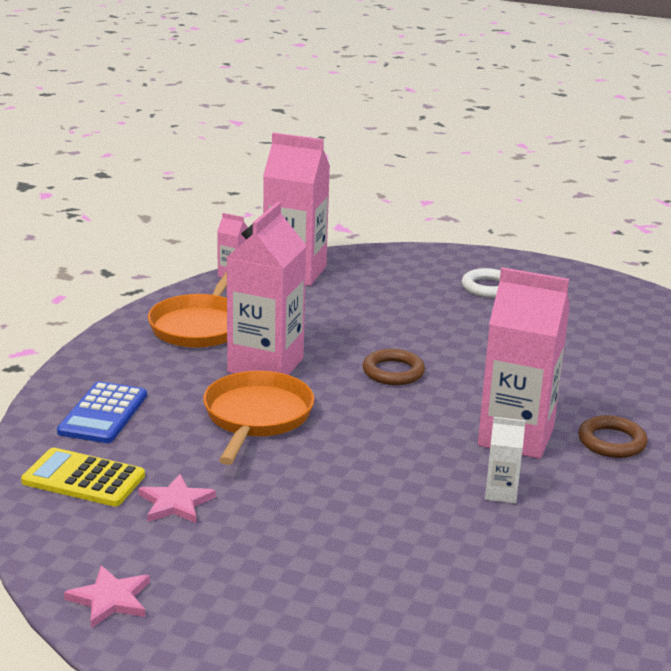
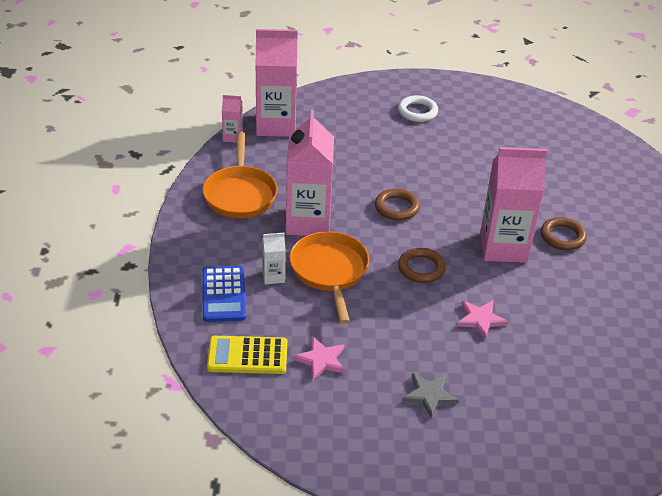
camera: 20 degrees left, 15 degrees up
(110, 599) = (328, 449): pink star -> pink star (480, 319)
(296, 572) = (429, 395): none -> grey star
(383, 437) = (421, 268): none -> brown ring
(501, 493) = (518, 297): white carton -> white carton (273, 276)

